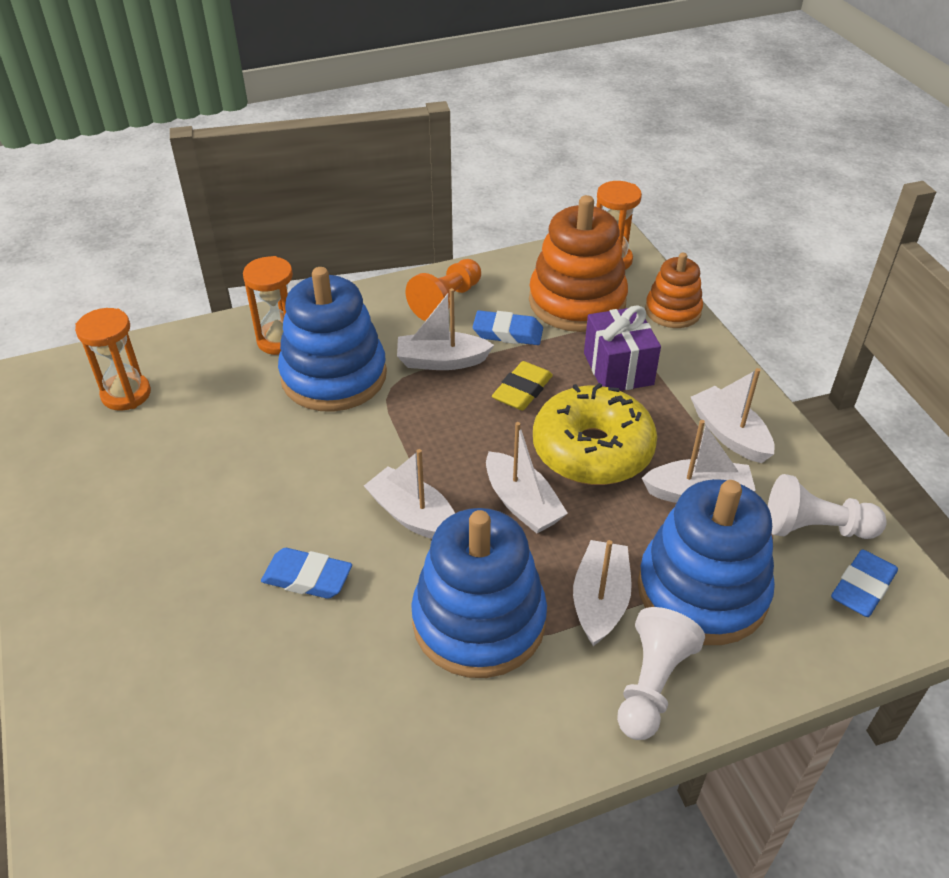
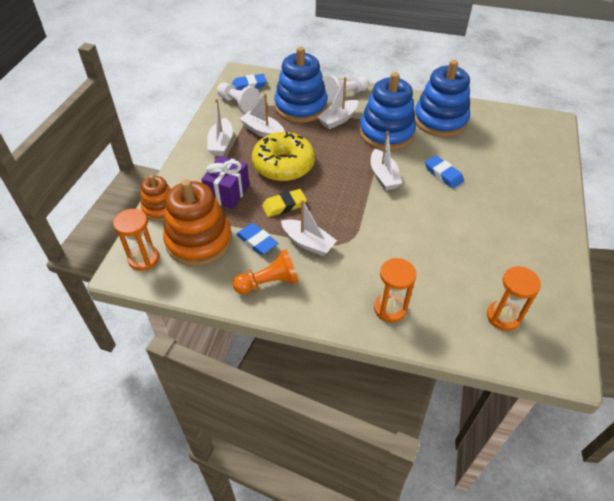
camera: 145 degrees left, 5 degrees up
(334, 376) = (373, 264): blue stacking toy -> blue stacking toy (440, 120)
(522, 503) = (334, 160): white boat -> none

